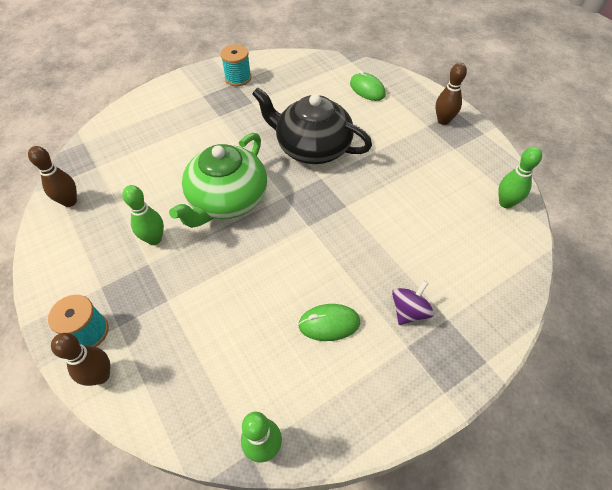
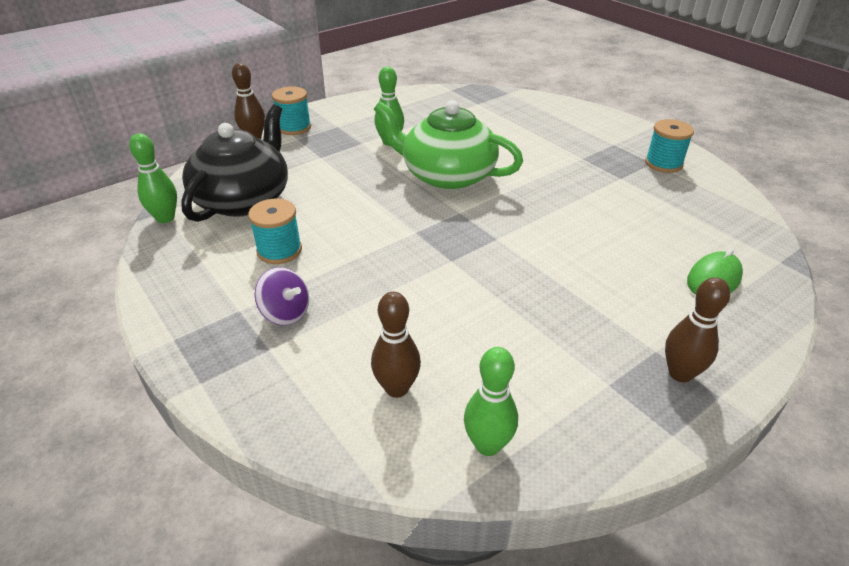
camera: 85 degrees right, 15 degrees down
(70, 201) = (431, 99): brown bowling pin -> brown bowling pin (397, 388)
(312, 147) = (552, 229): black teapot -> black teapot (244, 199)
(329, 323) = (279, 251): green mouse -> turquoise spool

